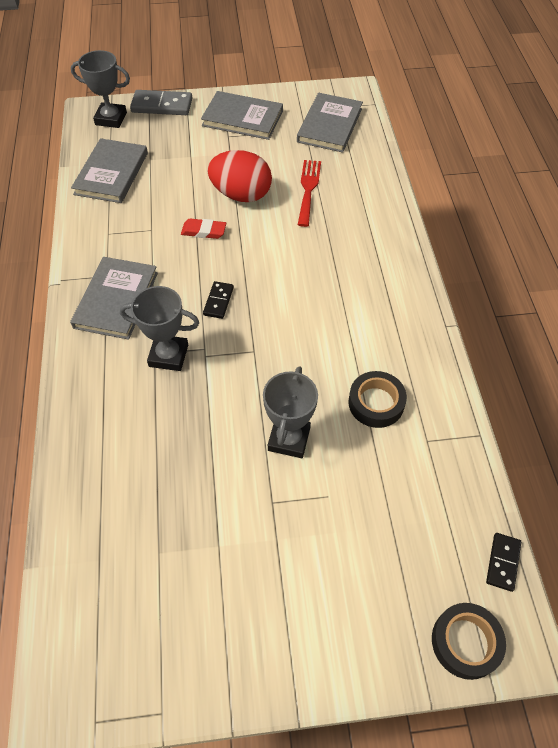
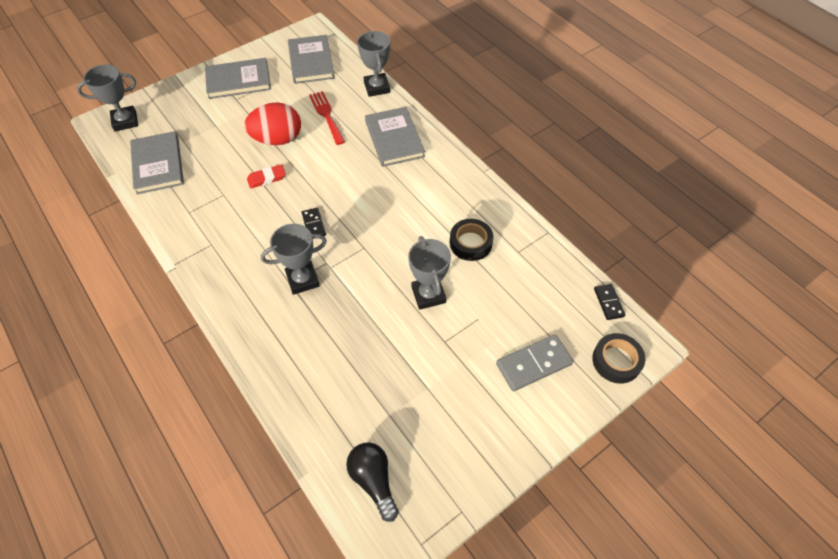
camera: 30 degrees left, 0 degrees up
(94, 617) = (374, 481): none -> black light bulb
(116, 300) = (232, 258): grey book -> grey book (394, 139)
(162, 105) = (163, 94): grey domino -> grey domino (533, 364)
(383, 180) = (377, 87): none -> grey trophy

